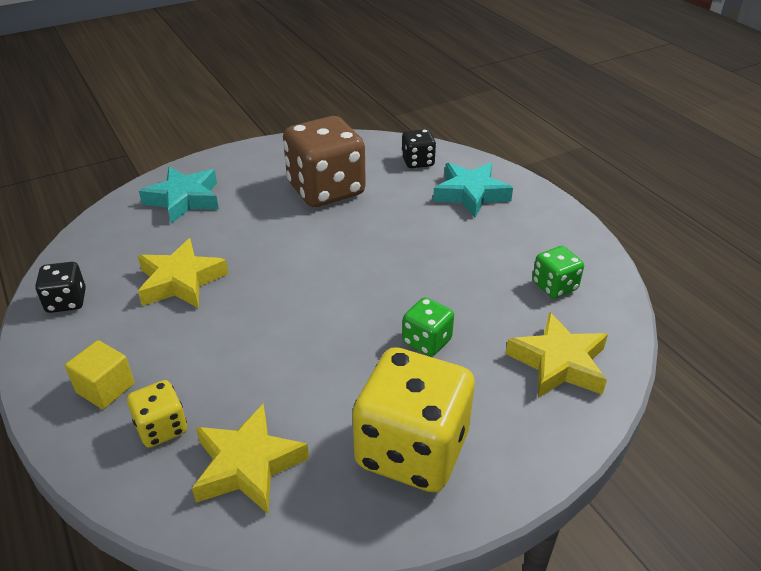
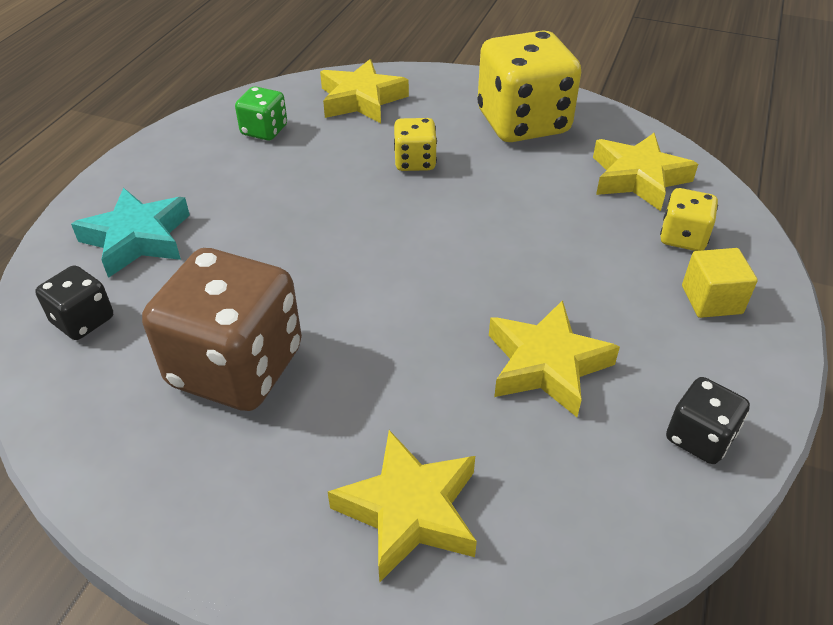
camera: 130 degrees left, 5 degrees up
(184, 199) = (409, 511): turquoise star -> yellow star
(427, 341) = (415, 162): green dice -> yellow dice

